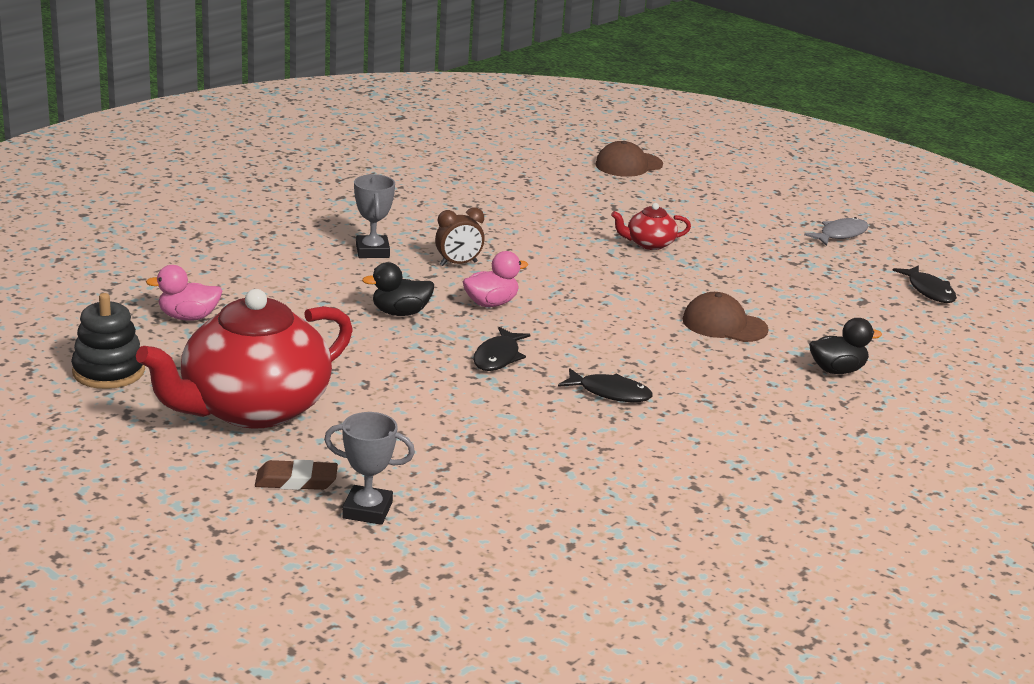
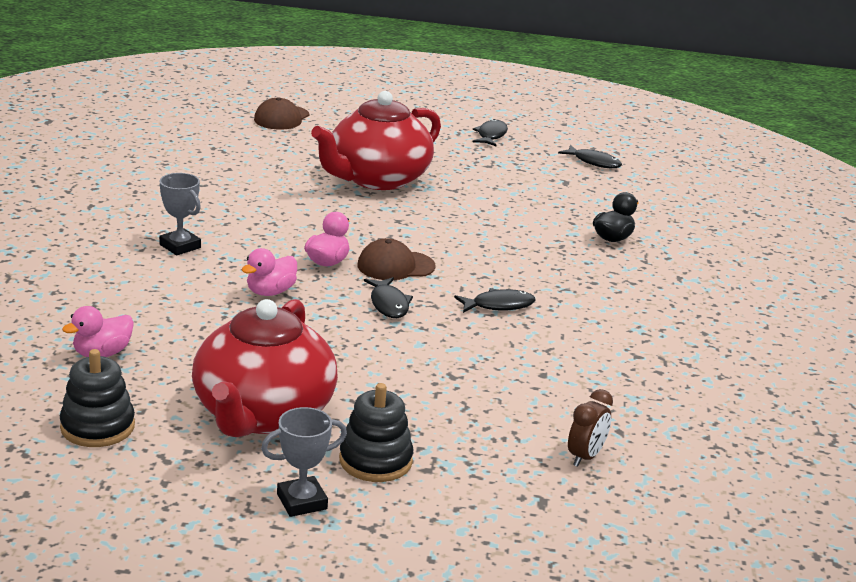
camera: 35 degrees left, 0 degrees up
(296, 481) = (375, 461): brown eraser -> black stacking toy
(367, 510) = (457, 463): grey trophy -> grey trophy (302, 501)
(400, 313) = (270, 292): black duck -> pink duck
(458, 264) = (261, 236): brown clock -> brown clock (585, 457)
(649, 244) = (377, 179): red teapot -> red teapot, size x2.35
(724, 325) = (504, 227): brown cap -> brown cap (395, 266)
(840, 234) = (491, 135): grey fish -> black fish

